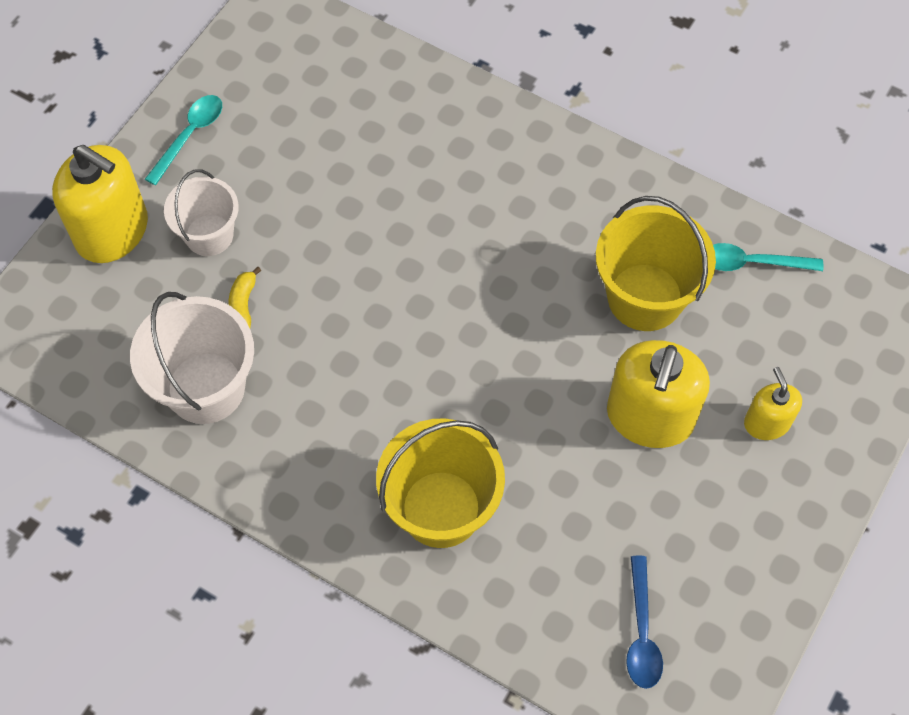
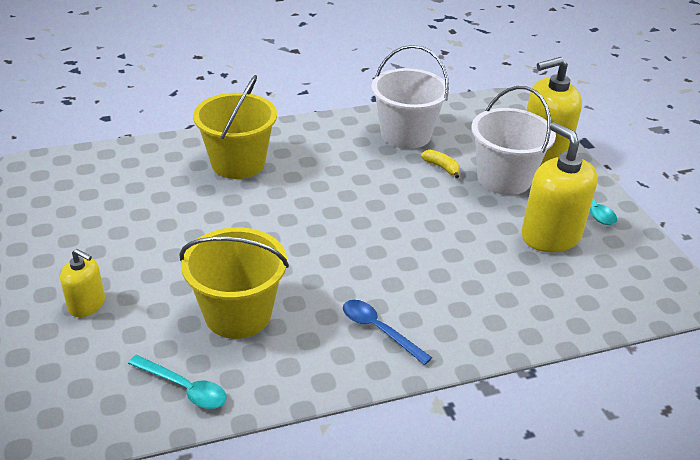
camera: 130 degrees right, 25 degrees down
(209, 235) = (504, 179): white bucket -> white bucket, size x1.55
(641, 632) = (82, 182): blue spoon -> blue spoon (379, 330)
(650, 417) = (168, 260): yellow soap dispenser -> yellow soap dispenser (550, 236)
(752, 263) = (184, 388): turquoise spoon -> turquoise spoon turned 75 degrees clockwise

